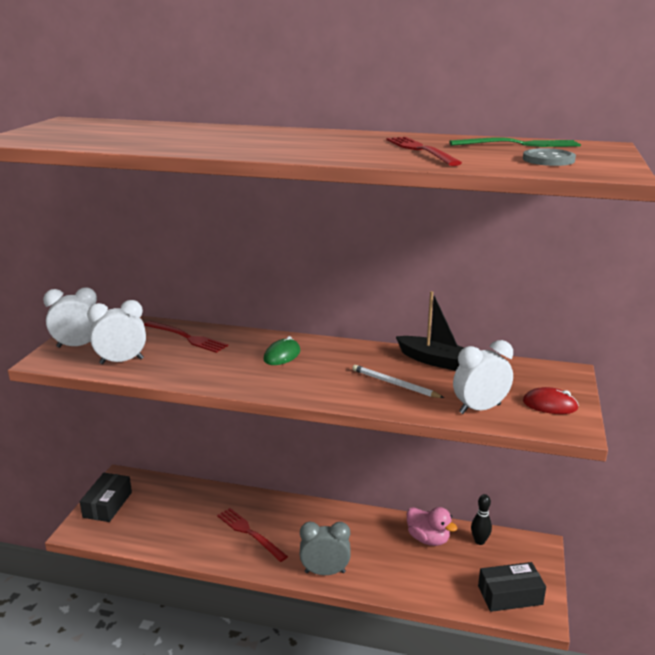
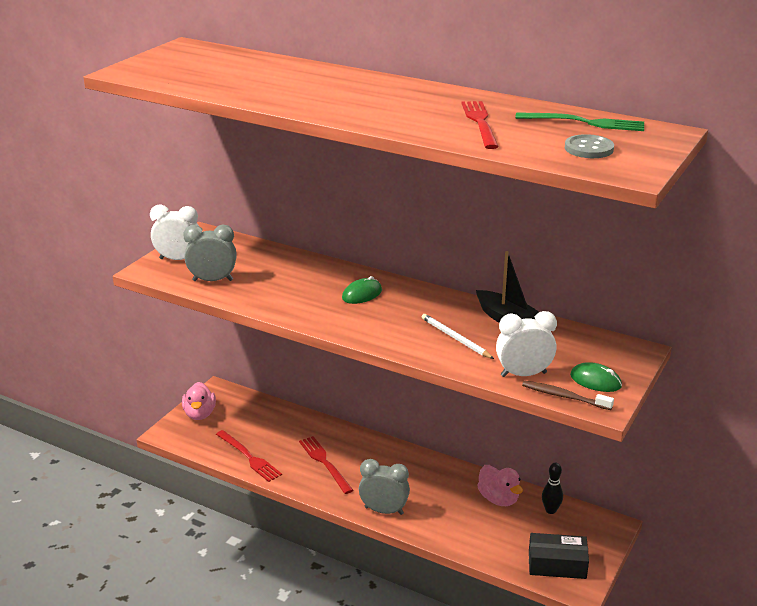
camera: 15 degrees right, 5 degrees up
(107, 504) = (200, 414): black box -> pink duck
(121, 361) = (212, 280): white clock -> grey clock
(187, 337) = (280, 264): red fork -> red fork (249, 457)
(531, 424) = (564, 396): none -> brown toothbrush
(550, 405) = (595, 381): red mouse -> green mouse

